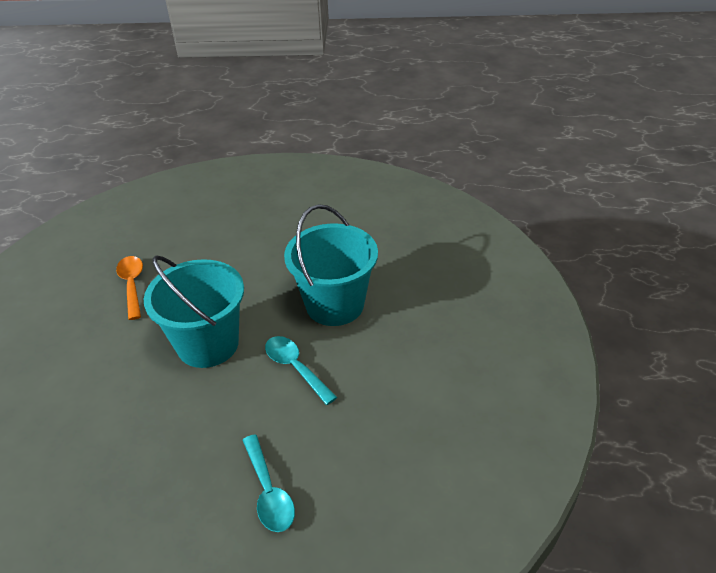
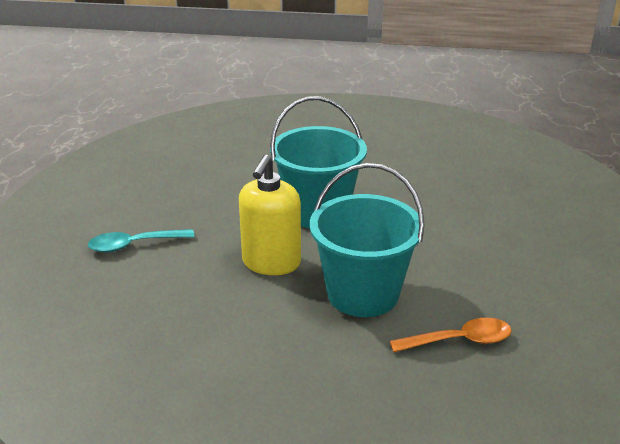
camera: 95 degrees right, 10 degrees down
(132, 285) = (408, 169): orange spoon -> orange spoon (459, 340)
(295, 368) = (271, 263): turquoise spoon -> yellow soap dispenser

